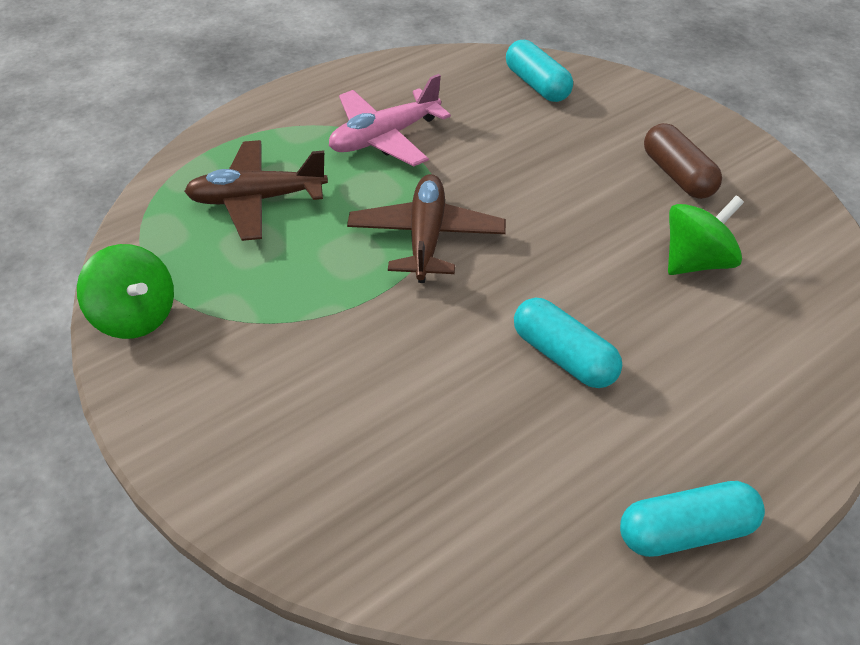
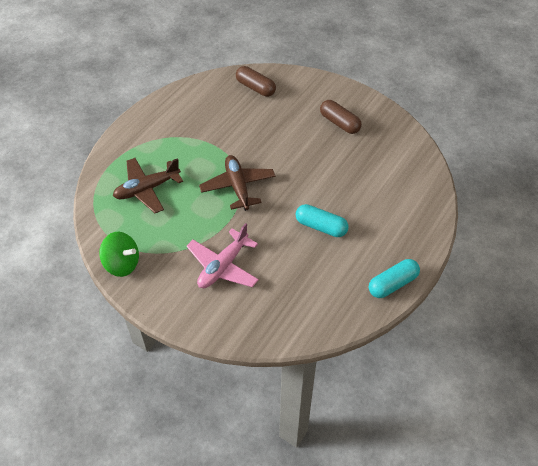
camera: 20 degrees left, 5 degrees up
(384, 137) = (193, 138): pink plane -> pink plane (223, 266)
(537, 85) = (255, 88): turquoise capsule -> brown capsule
(696, 261) = (361, 166): green spinning top -> none

